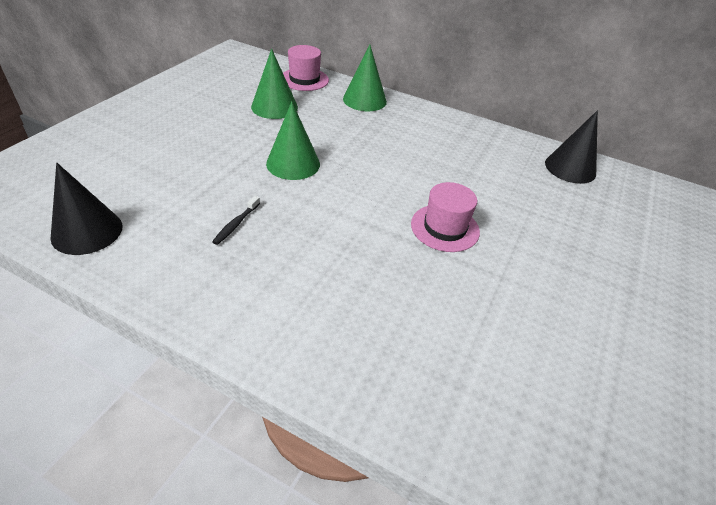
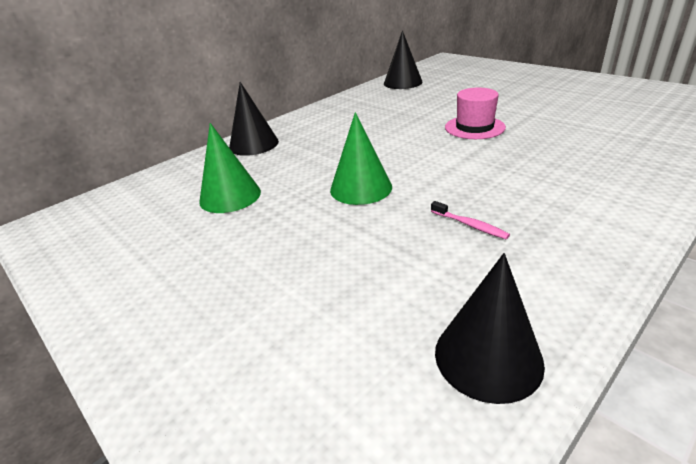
camera: 65 degrees left, 10 degrees down
(236, 224) = (470, 225): black toothbrush -> pink toothbrush
(304, 79) = (178, 175): pink hat -> none
(364, 100) = (254, 144): green cone -> black cone

